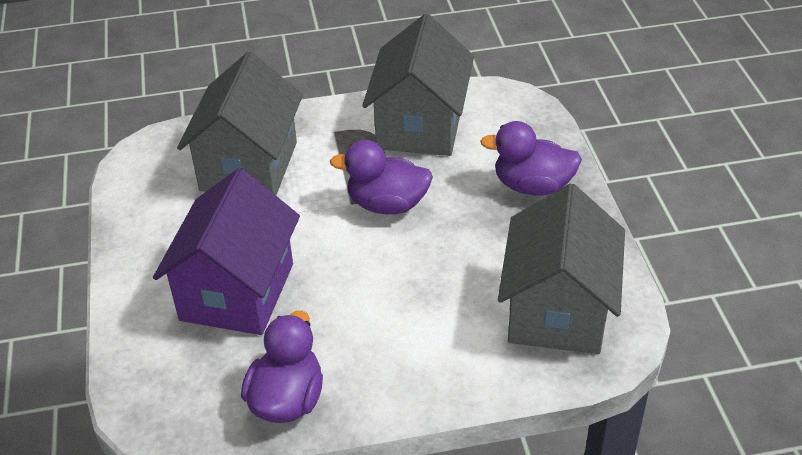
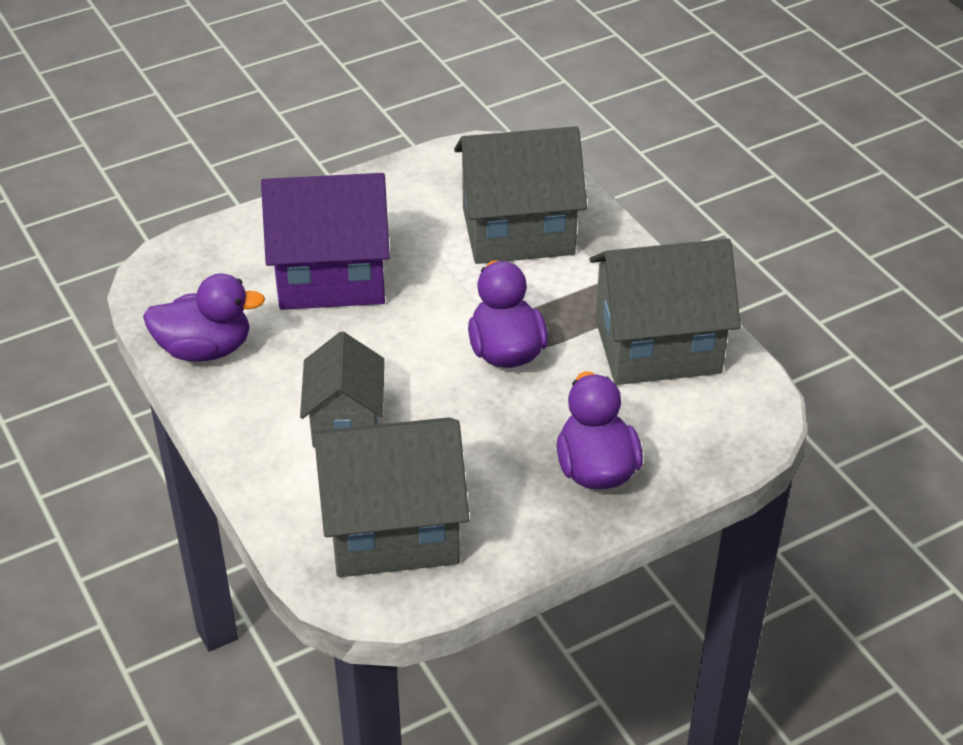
camera: 70 degrees right, 0 degrees up
(424, 316) = (345, 421): none -> grey house

